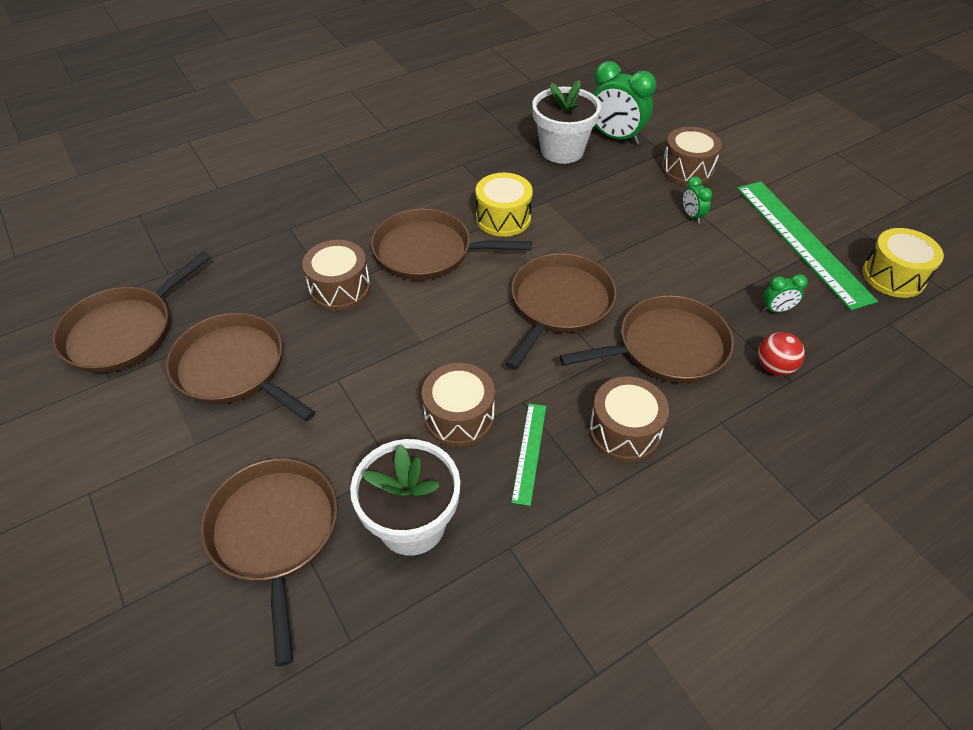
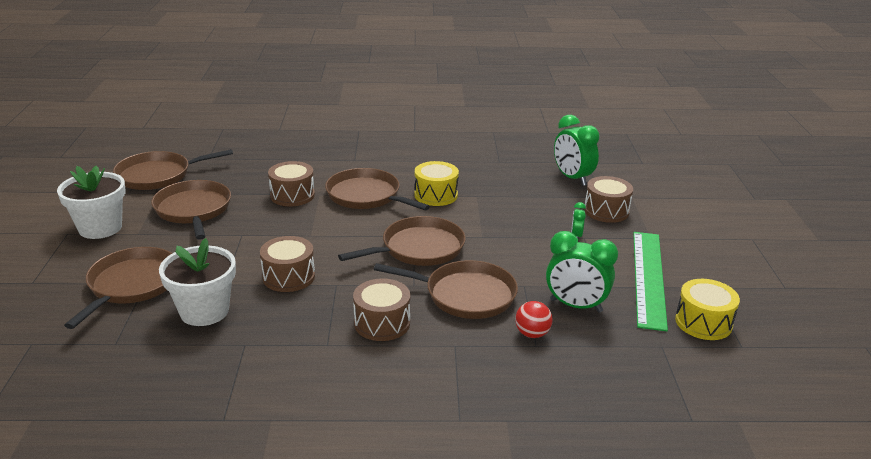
camera: 30 degrees right, 20 degrees down
(529, 452) = (310, 308): green ruler -> none
(562, 150) = (522, 174): white flower pot -> white flower pot (100, 228)
(776, 310) = (575, 306): green clock -> green clock, size x2.07

